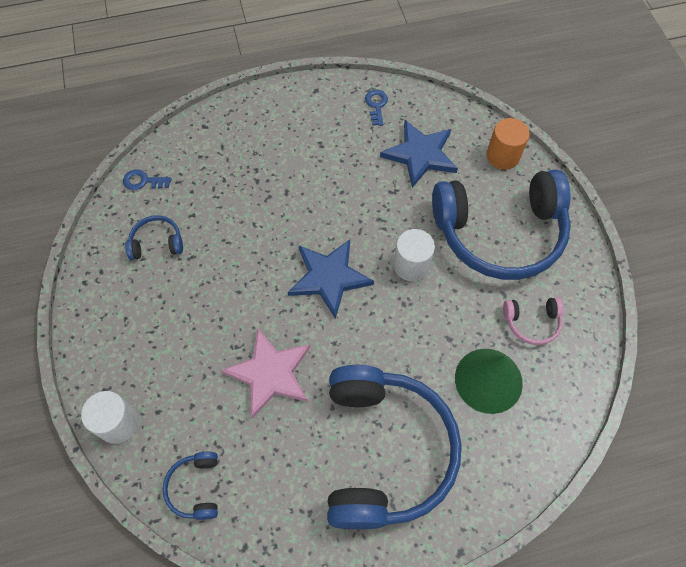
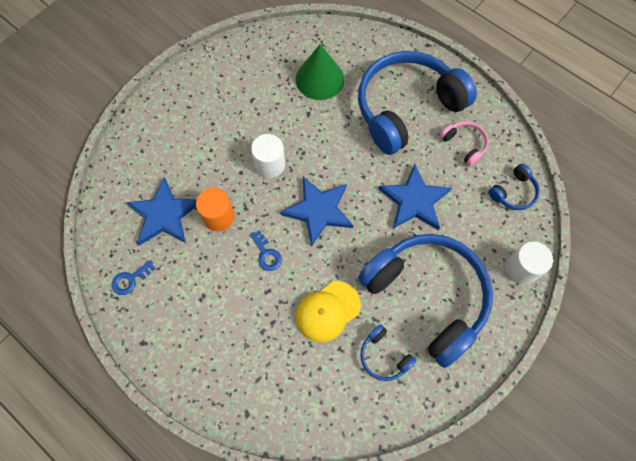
camera: 125 degrees left, 5 degrees up
(143, 181) = (339, 419): blue key -> blue key (266, 254)
(230, 225) = (327, 311): none -> yellow cap
(270, 373) = (414, 200): pink star -> blue star
(499, 233) = (203, 125): blue headphones -> blue headphones (427, 296)
(502, 156) = (129, 157): orange cylinder -> orange cylinder (219, 217)
(532, 322) = (262, 75): pink headphones -> pink headphones (464, 144)

